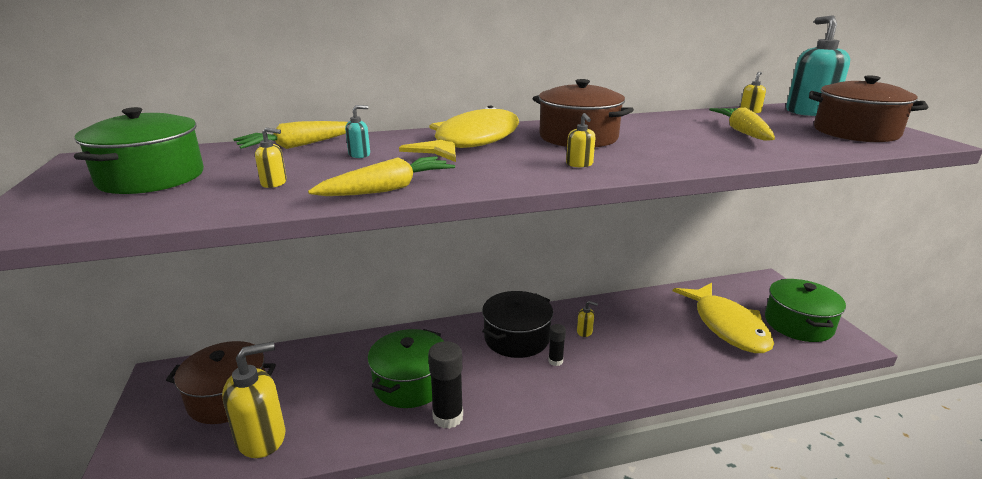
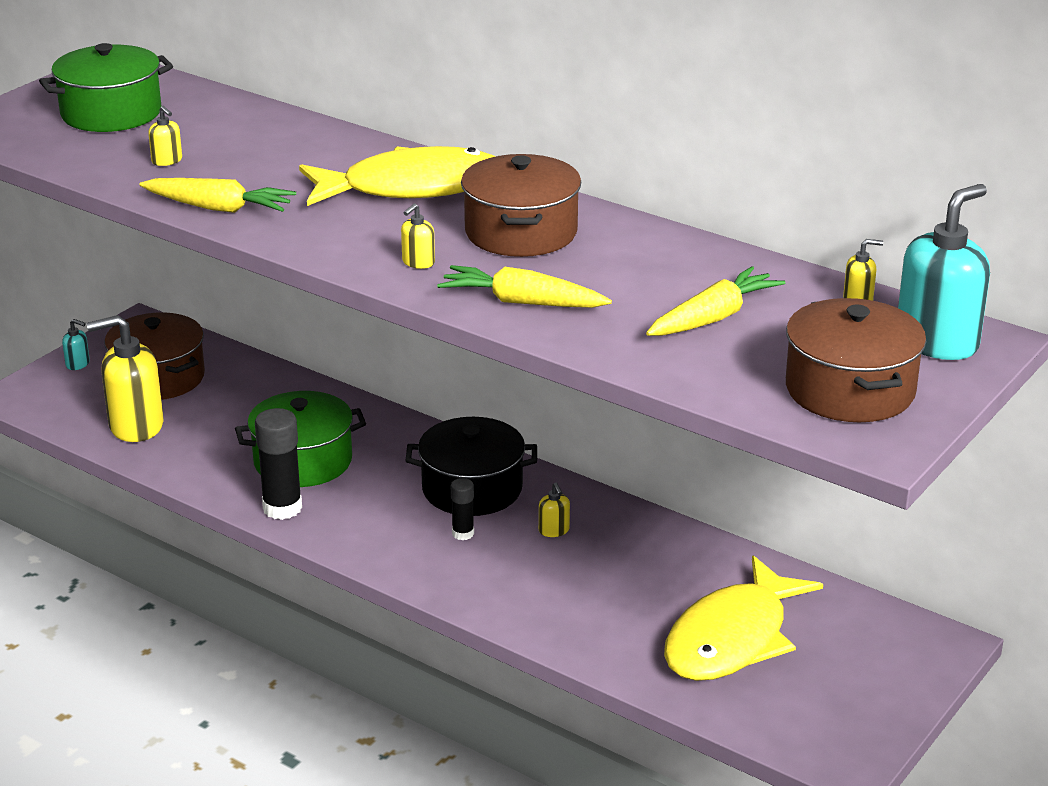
camera: 50 degrees right, 5 degrees up
(261, 438) = (135, 426): yellow soap dispenser -> yellow soap dispenser turned 150 degrees clockwise
(298, 145) = (269, 121): yellow carrot -> yellow carrot (522, 302)
(359, 154) = (287, 157): turquoise soap dispenser -> turquoise soap dispenser (78, 364)
(798, 324) = (832, 700): green pot -> none

